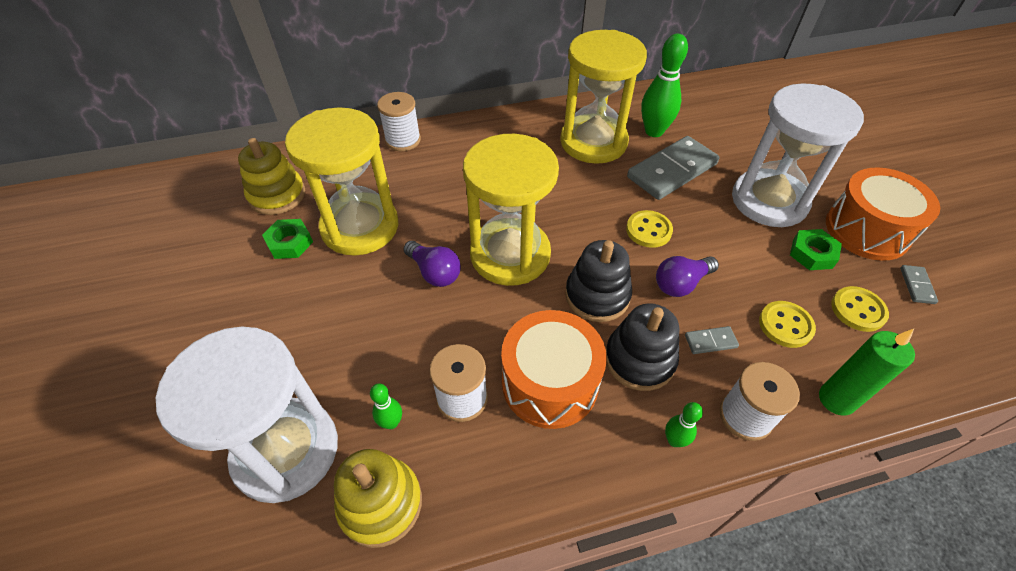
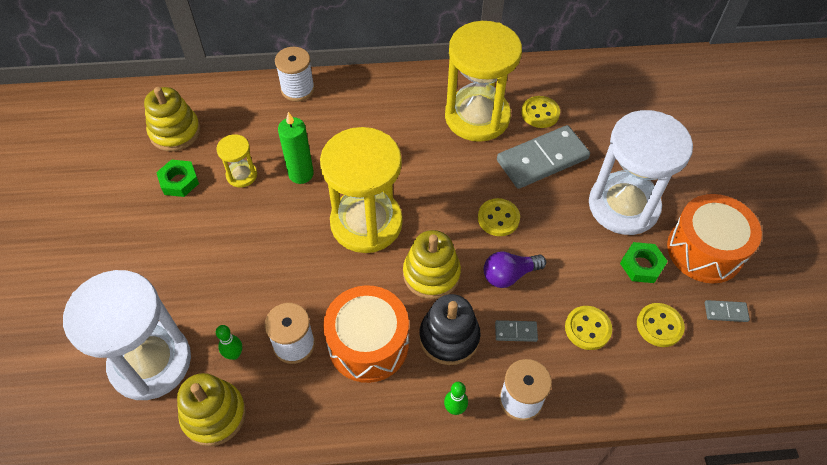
camera: 10 degrees right, 5 degrees up
(360, 227) = (241, 175): yellow hourglass -> yellow hourglass, size x0.45
(434, 272) = (297, 229): purple light bulb -> none
(597, 295) = (431, 274): black stacking toy -> yellow stacking toy
(654, 131) = (540, 113): green bowling pin -> yellow button
(836, 399) = (604, 400): green candle -> green candle (301, 174)
(917, 285) = (725, 312): grey domino -> grey domino turned 75 degrees clockwise

